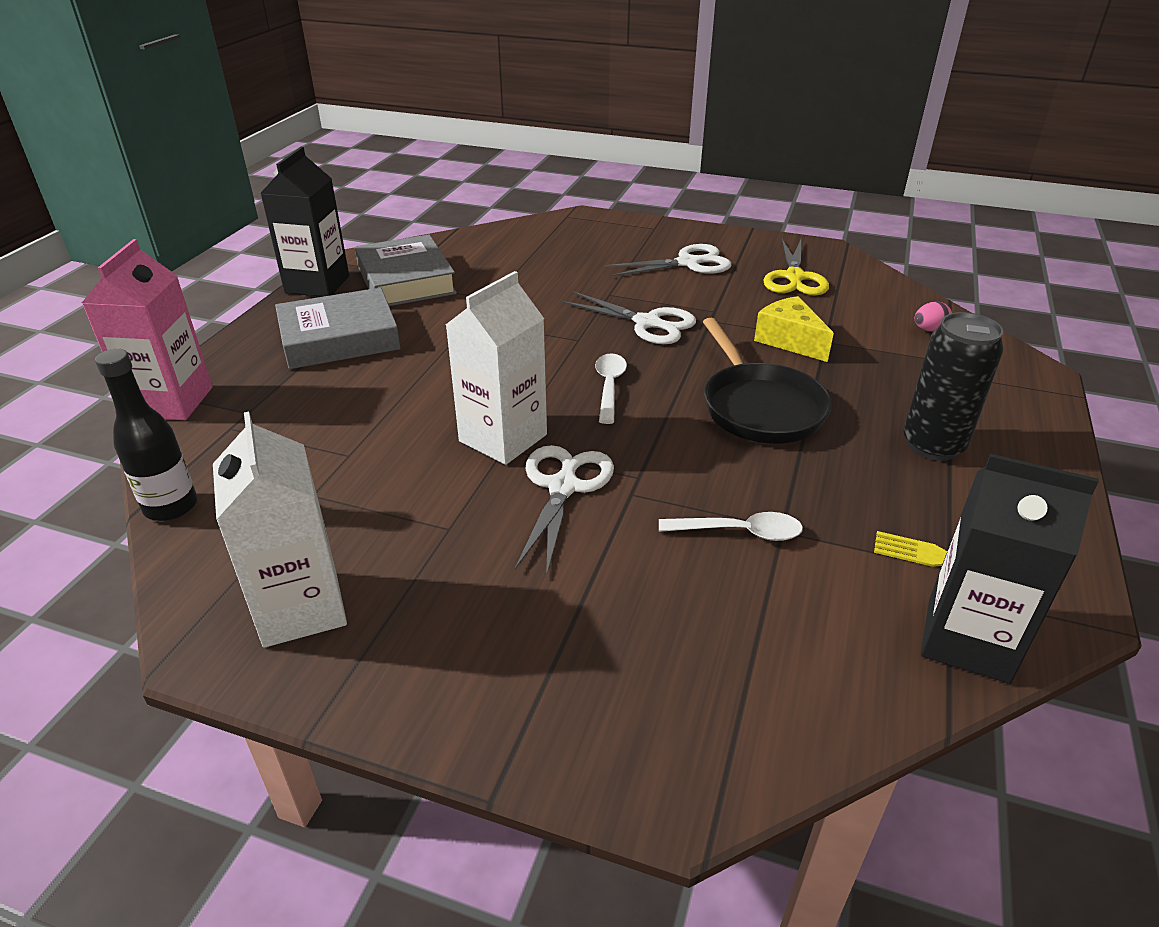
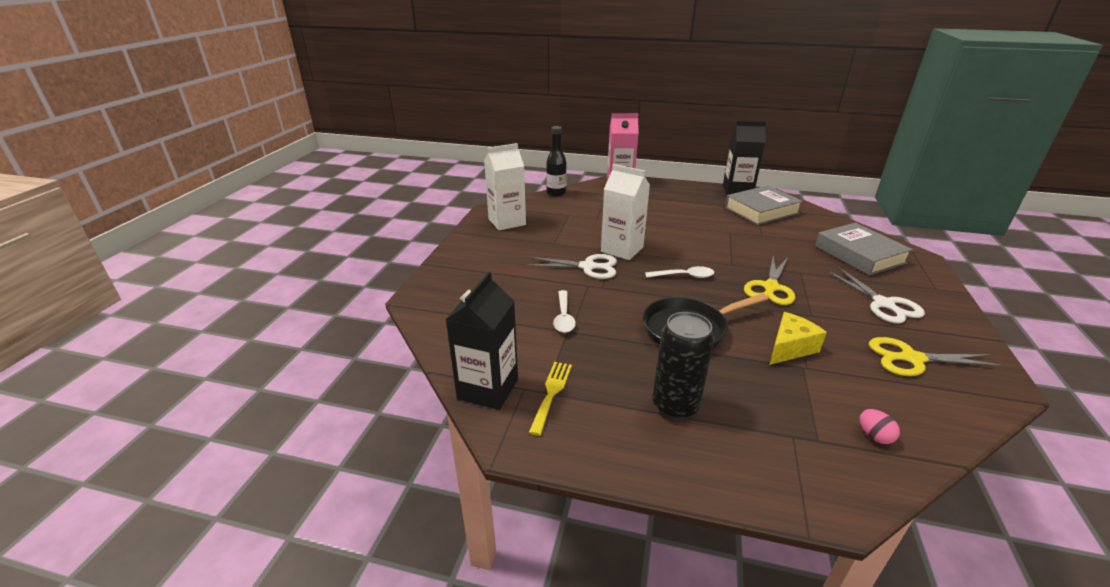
camera: 85 degrees right, 5 degrees down
(339, 338) = (688, 203): grey book -> grey book (859, 254)
(647, 323) = (770, 287): white scissors -> yellow scissors

